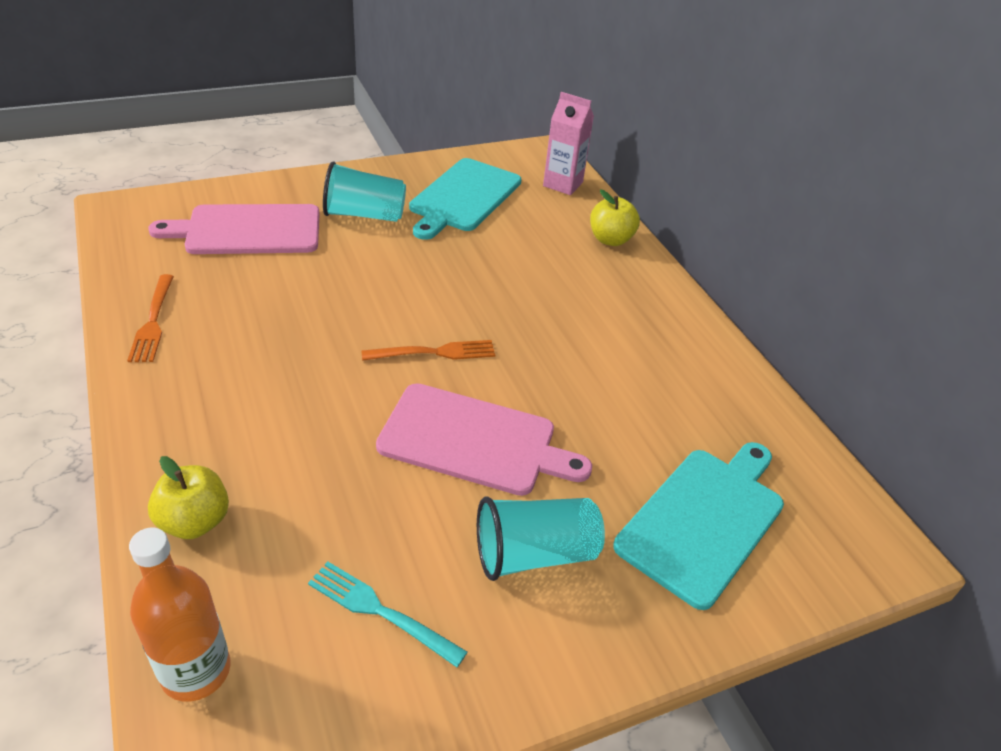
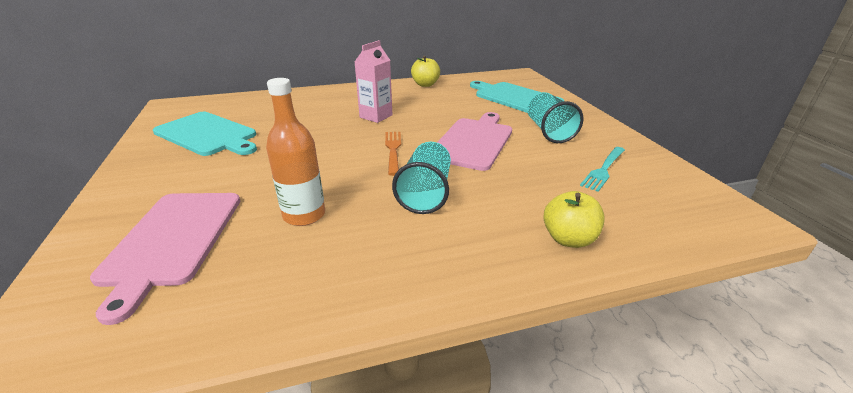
camera: 80 degrees left, 10 degrees down
(153, 321) = (312, 294): orange fork -> none
(196, 671) = (680, 227): orange bottle -> orange bottle (304, 215)
(364, 215) = (198, 175): turquoise cup -> turquoise cup (426, 193)
(563, 184) = (221, 103): pink carton -> pink carton (376, 116)
(610, 239) = (296, 96): yellow apple -> yellow apple (425, 84)

